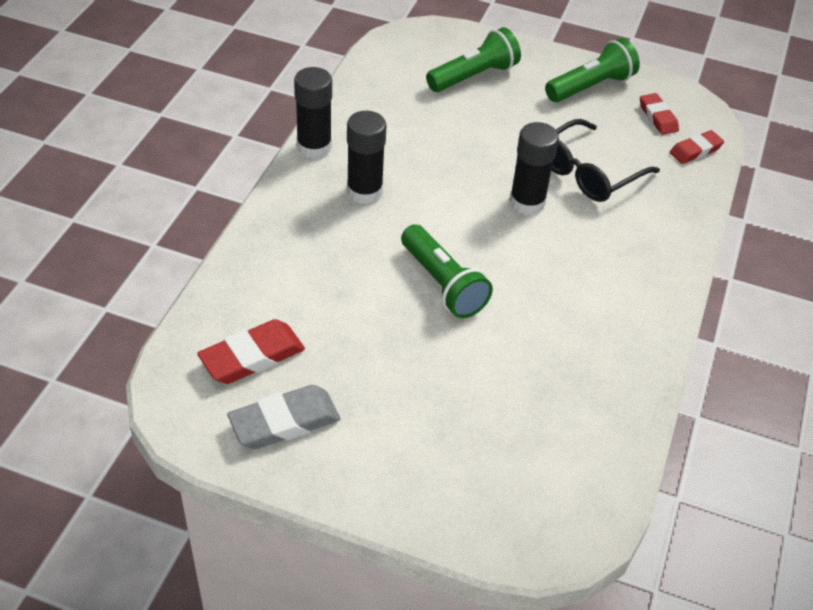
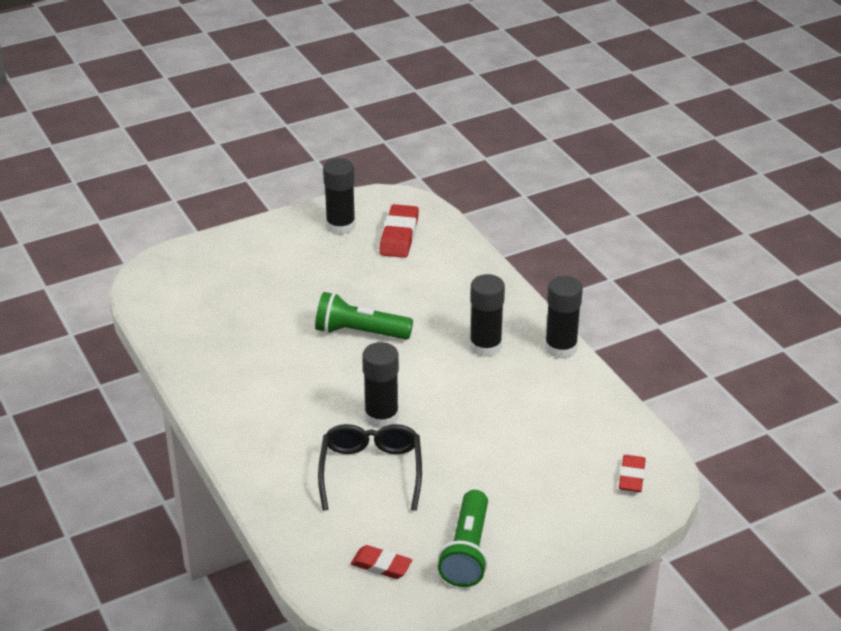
camera: 135 degrees right, 10 degrees down
(284, 422) = (340, 226): grey eraser -> black glue stick
(474, 76) = (559, 484): green flashlight -> none
(695, 150) = (317, 556): red eraser -> red eraser (631, 477)

